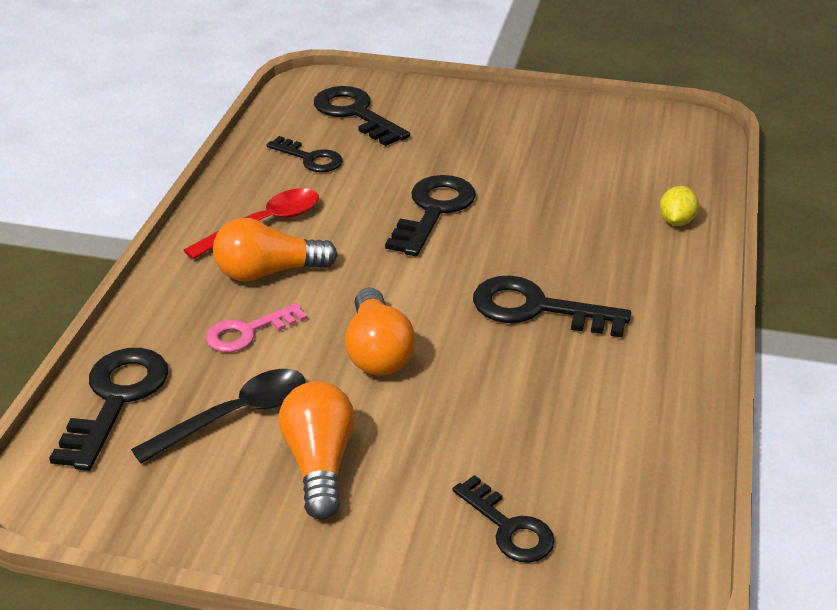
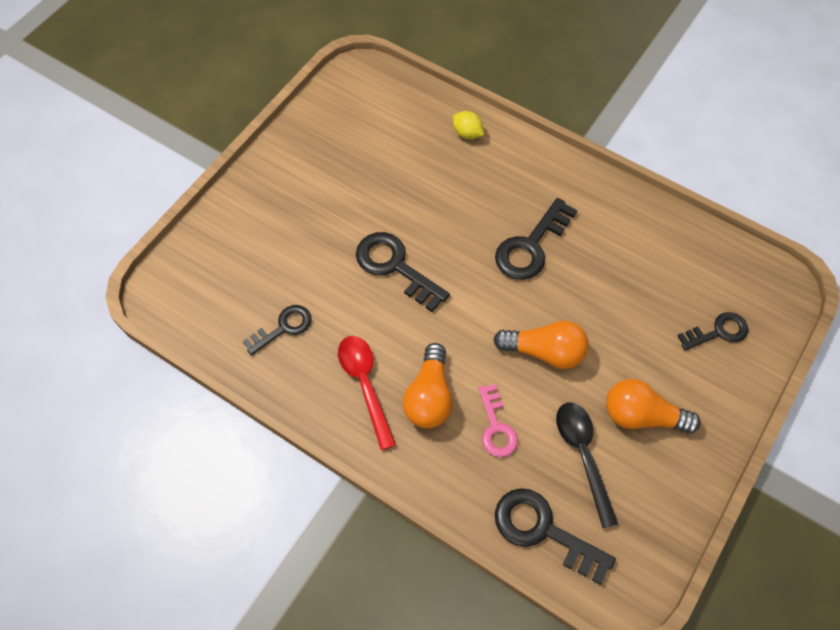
camera: 70 degrees left, 25 degrees up
(355, 114) = (229, 276): black key -> none

